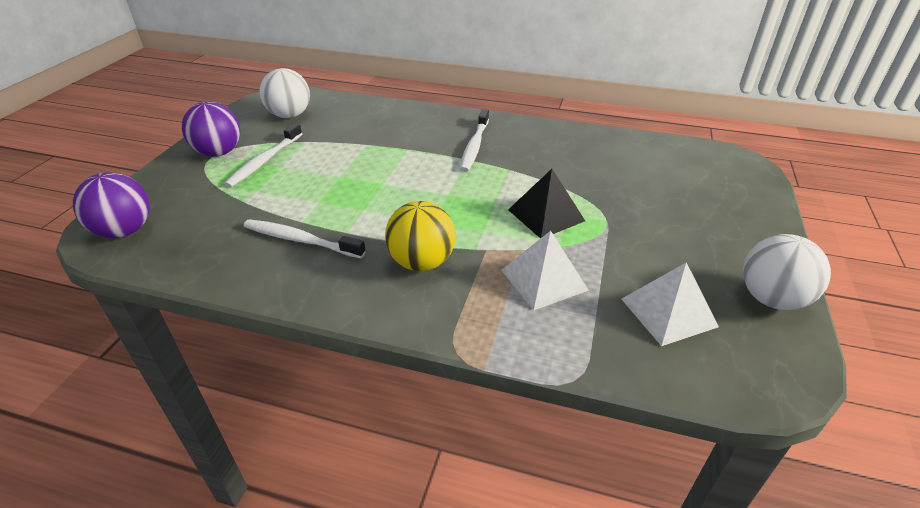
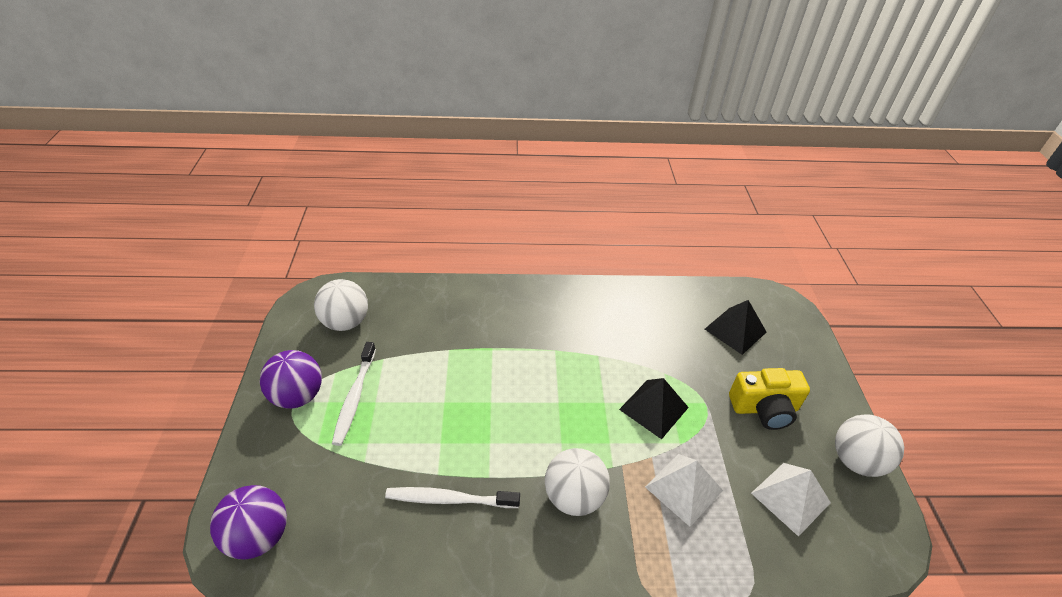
camera: 20 degrees left, 5 degrees up
(422, 262) = (574, 496): yellow ball -> white ball
(474, 146) = (553, 330): white toothbrush -> none
(672, 174) = (735, 330): none -> black pyramid
(674, 237) = (764, 408): none -> yellow camera

